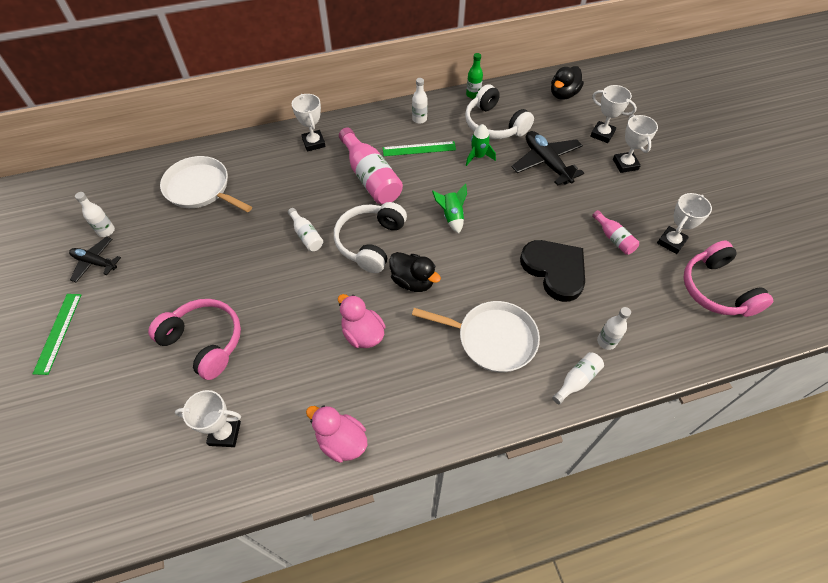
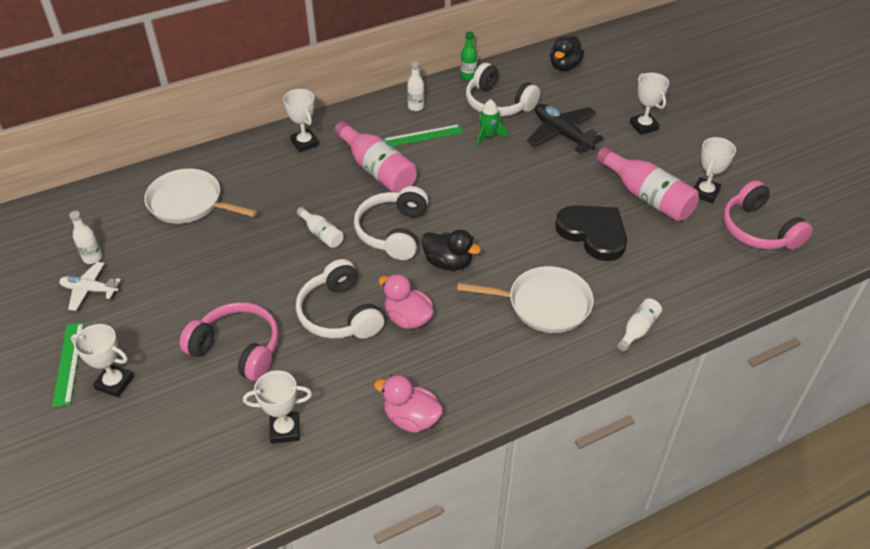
camera: 10 degrees left, 10 degrees down
(95, 262) = (90, 290): black plane -> white plane
(302, 320) = (339, 314): none -> white headphones
(451, 216) = (474, 197): green rocket -> none
(602, 134) = (614, 100): white trophy -> white trophy (115, 383)
(606, 341) = (660, 291): white bottle -> none
(613, 238) = (647, 196): pink bottle -> pink bottle, size x1.93

